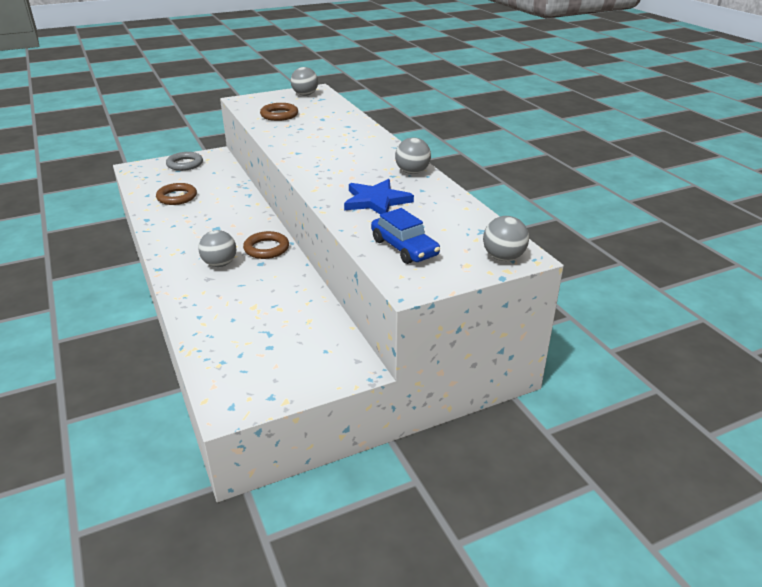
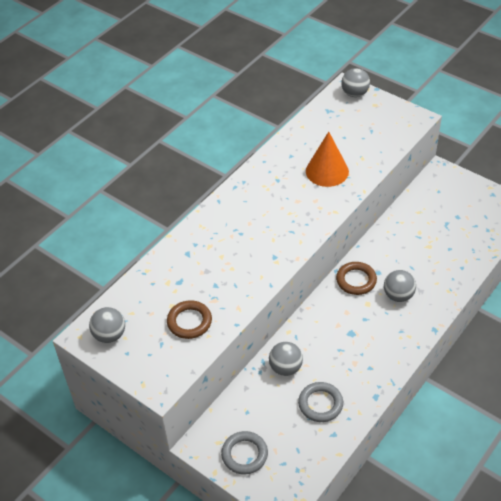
camera: 115 degrees left, 15 degrees up
(177, 197) = (320, 404): brown ring -> grey ring
(376, 201) = (327, 171): blue star -> orange cone
(404, 248) = (378, 134): blue car -> none
(412, 172) = (263, 171): grey ball -> grey ball (285, 368)

